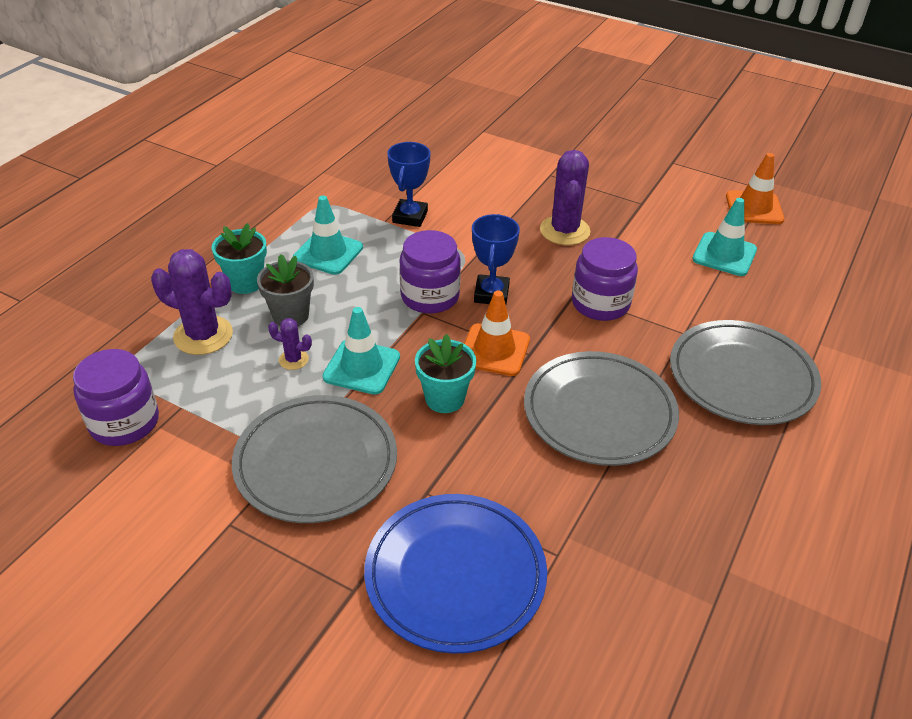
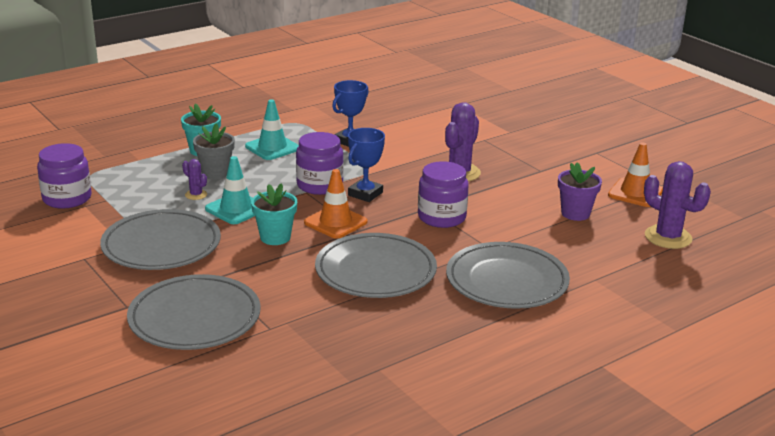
camera: 25 degrees right, 15 degrees down
(203, 335) = (151, 170): purple cactus -> purple cactus (668, 237)
(455, 575) = (194, 318): blue plate -> grey plate
(724, 254) = (575, 213): turquoise traffic cone -> purple flower pot

